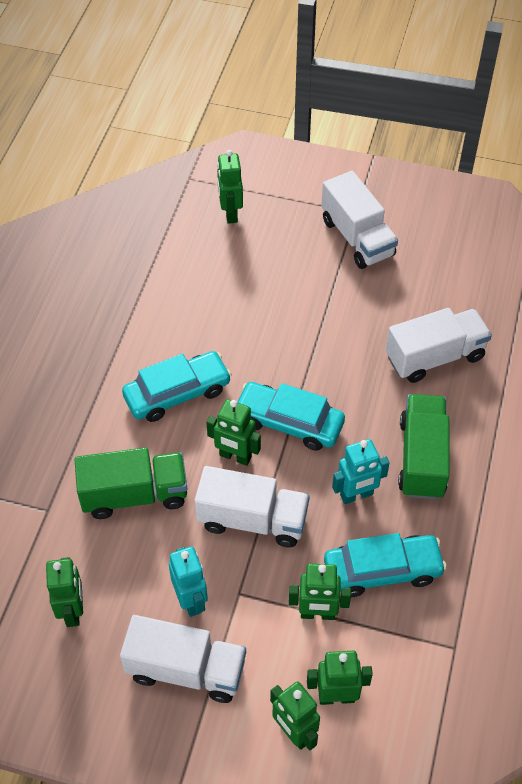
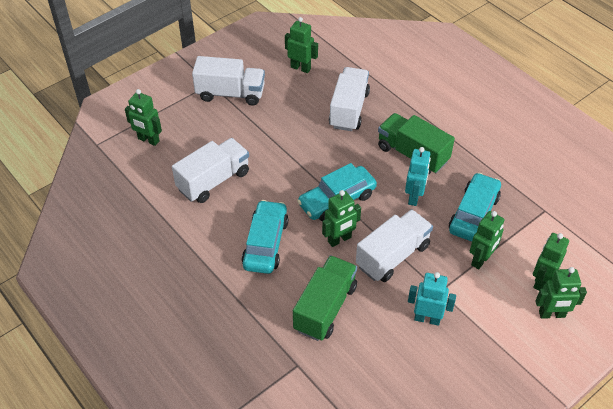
camera: 55 degrees left, 5 degrees down
(73, 611) = (388, 390): green robot -> green robot (300, 68)
(186, 670) = (474, 347): white truck -> white truck (213, 181)

